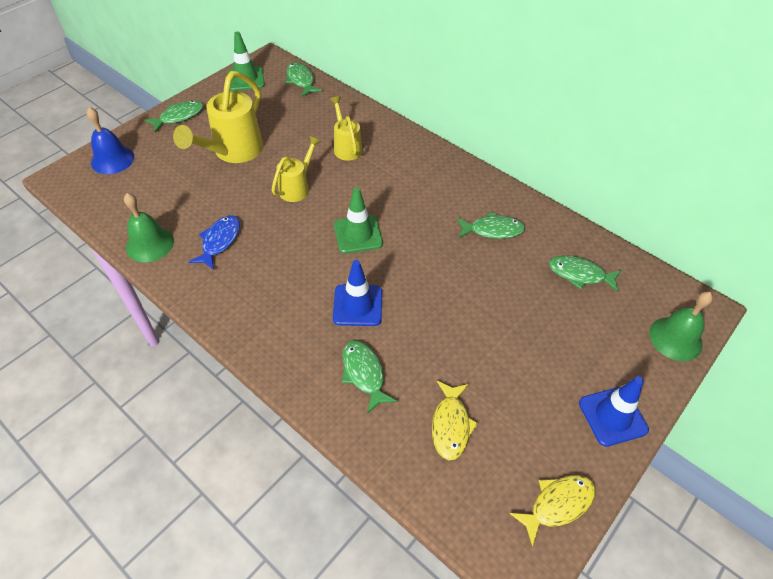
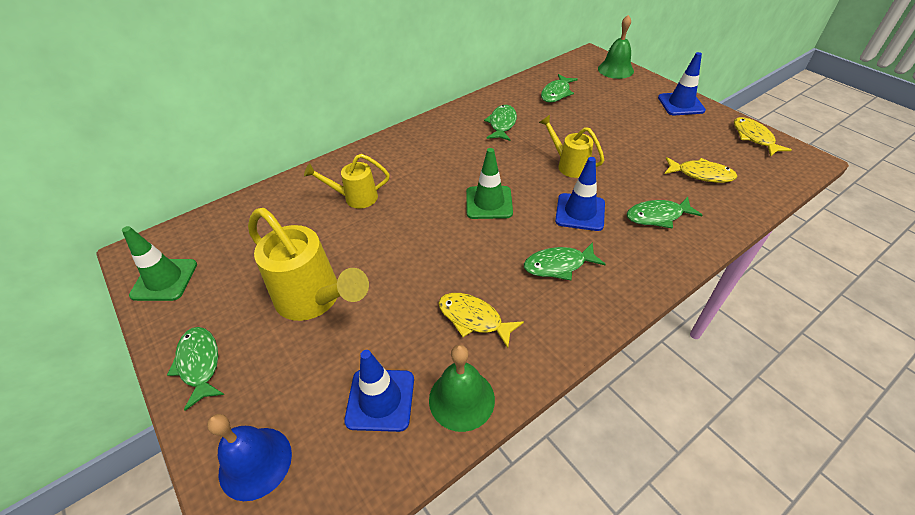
camera: 75 degrees left, 5 degrees down
(151, 203) = (380, 400): none -> blue traffic cone
(219, 241) = (474, 319): blue fish -> yellow fish
(297, 187) = (404, 242): yellow watering can -> yellow watering can (568, 165)
(301, 80) = (209, 224): green fish -> green fish (558, 265)

